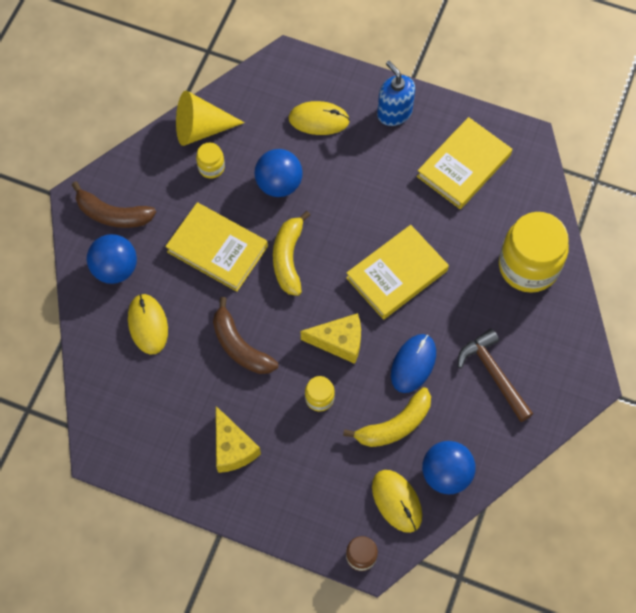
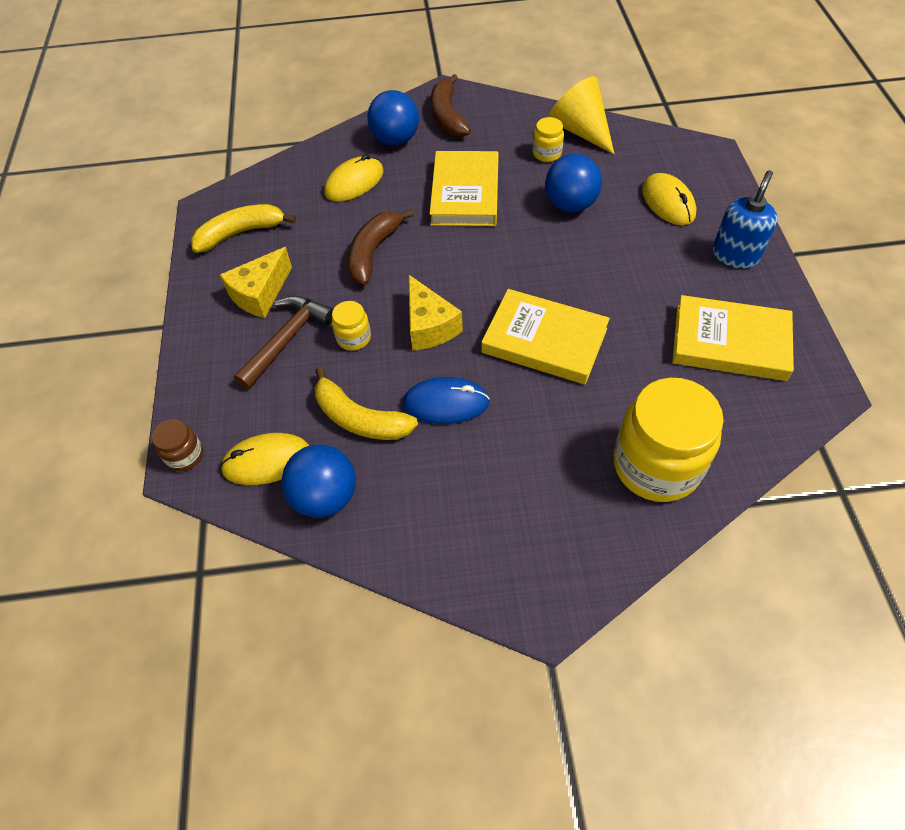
camera: 65 degrees right, 10 degrees down
(288, 258) = (495, 246): yellow banana -> yellow banana (241, 233)
(397, 501) = (267, 461): yellow mouse -> yellow mouse turned 45 degrees clockwise
(494, 374) = (485, 491): brown hammer -> brown hammer (287, 340)

